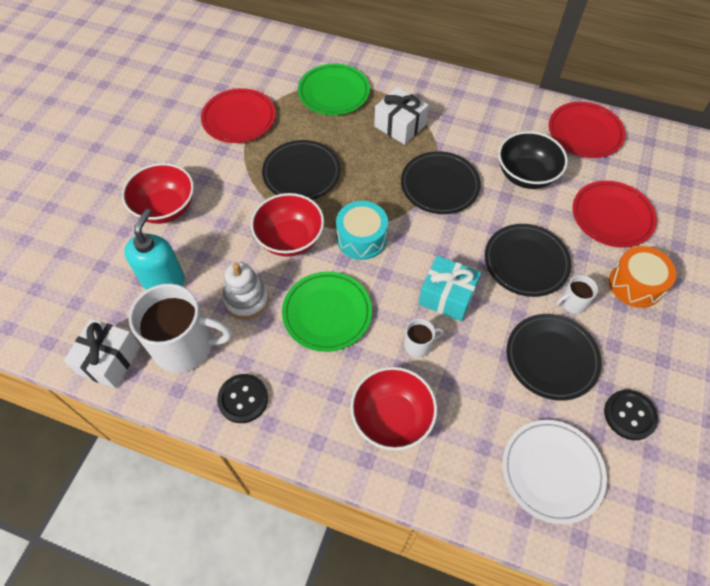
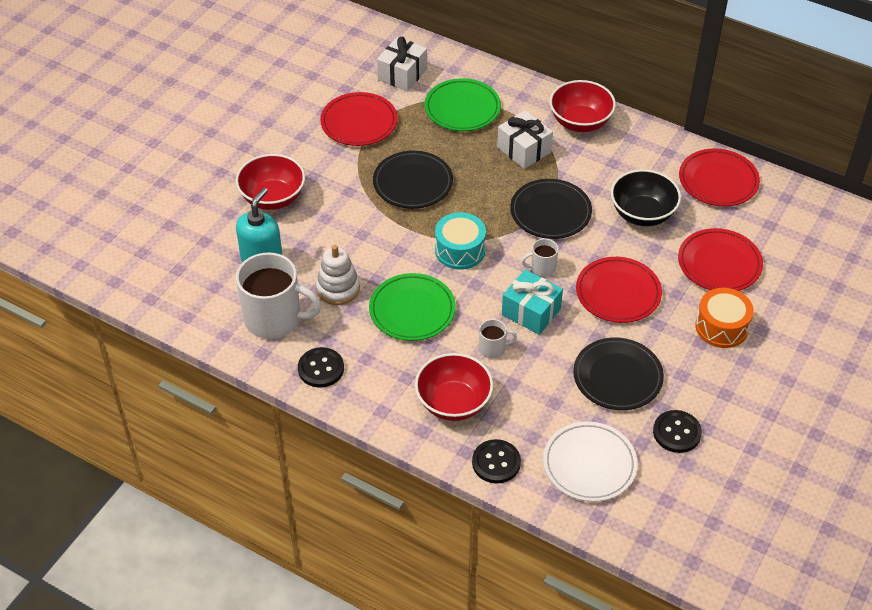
camera: 10 degrees right, 10 degrees down
(109, 360) = (204, 321): white gift -> white gift (402, 74)
(290, 239) = (389, 242): red bowl -> red bowl (580, 122)
(453, 487) = (496, 462): none -> black button
(526, 262) = (618, 293): black plate -> red plate
(572, 303) = (653, 334): white mug -> white mug (542, 268)

